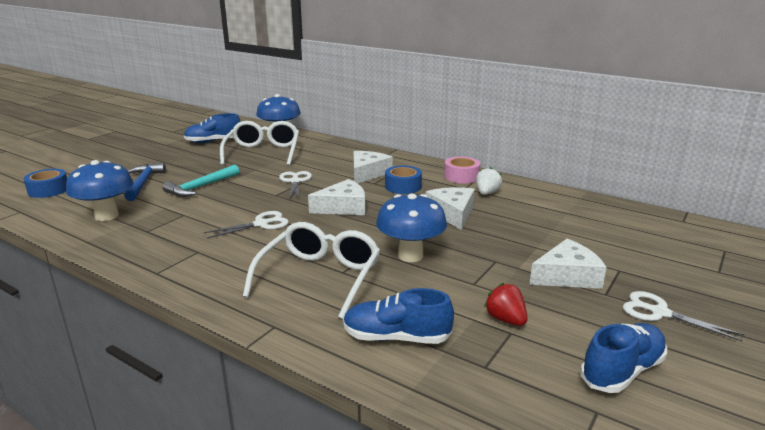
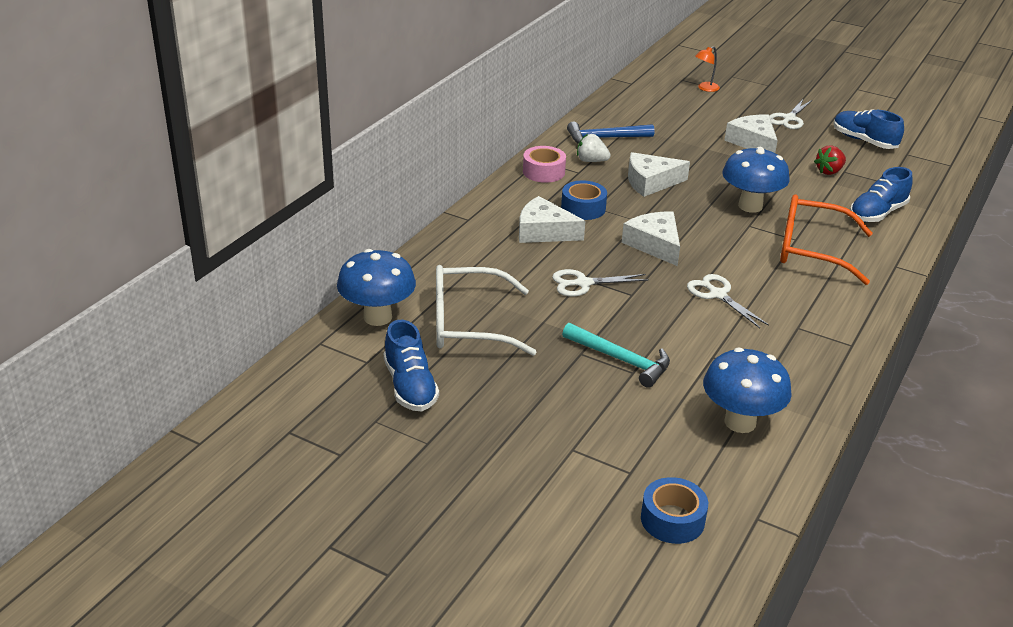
camera: 95 degrees left, 10 degrees up
(143, 183) = (619, 420): blue hammer -> blue hammer (605, 138)
(320, 277) = (811, 250): white glasses -> orange glasses
(396, 337) = (877, 213): blue shoe -> blue shoe turned 45 degrees clockwise
(710, 262) = (705, 88): none -> orange lamp

